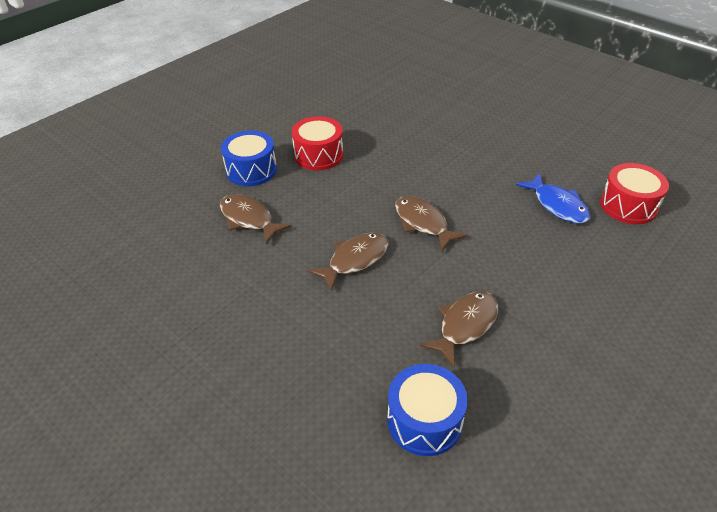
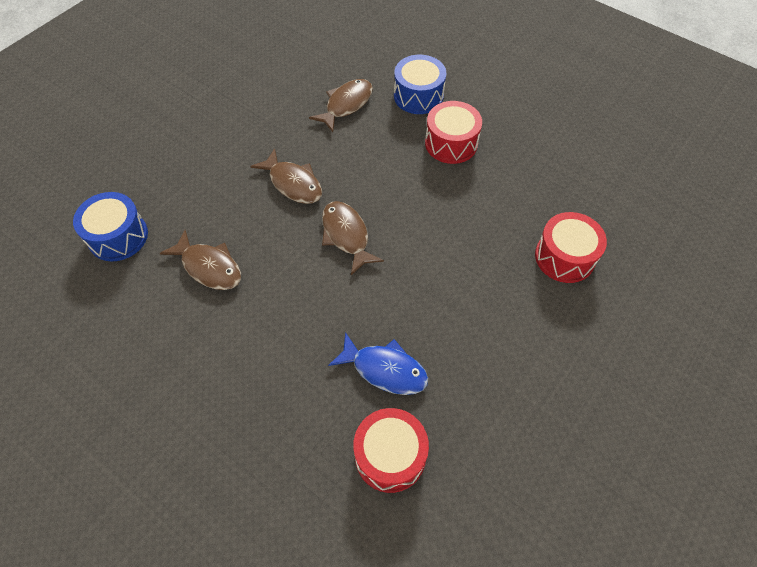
camera: 85 degrees right, 15 degrees up
(423, 223) = (346, 235): brown fish -> brown fish turned 75 degrees counterclockwise
(443, 112) = (564, 257): none -> red drum
(557, 205) = (385, 369): blue fish -> blue fish turned 120 degrees counterclockwise

